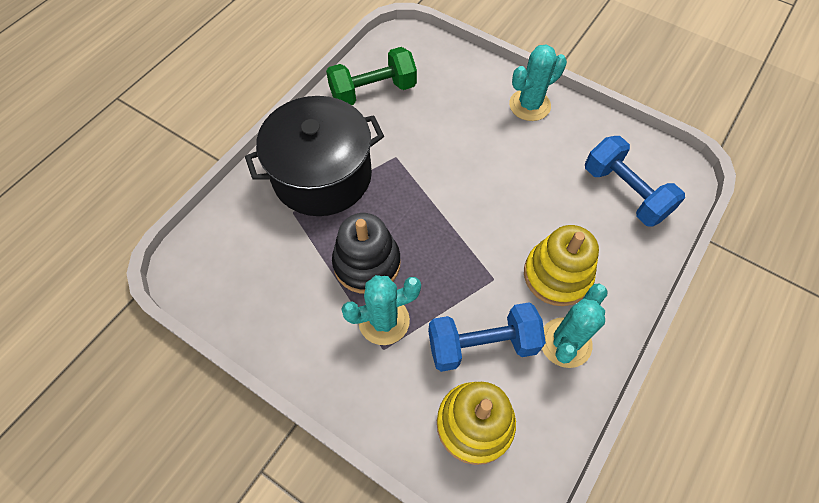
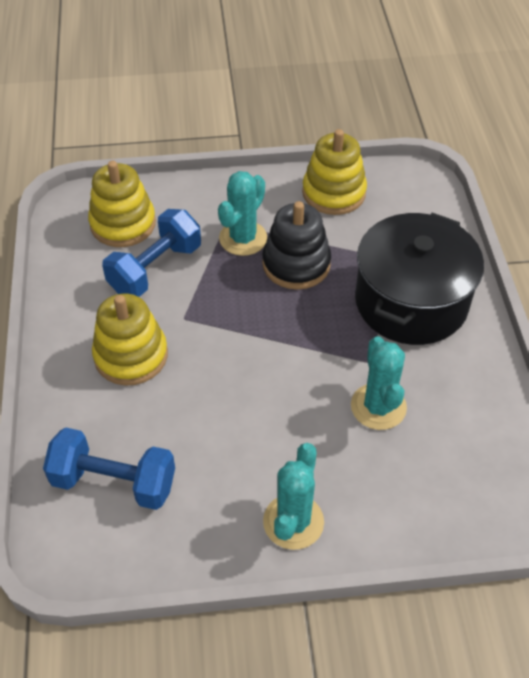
camera: 140 degrees right, 10 degrees down
(264, 310) = (334, 193): none -> yellow stacking toy
(373, 91) = (469, 413): green dumbbell -> none
(565, 342) = (89, 310): turquoise cactus -> turquoise cactus (378, 406)

